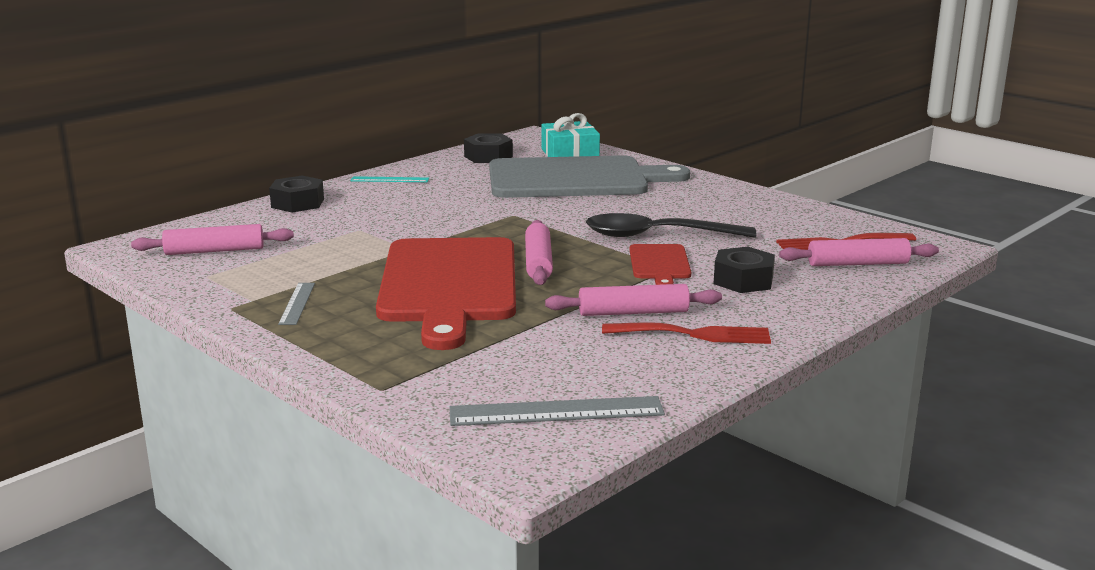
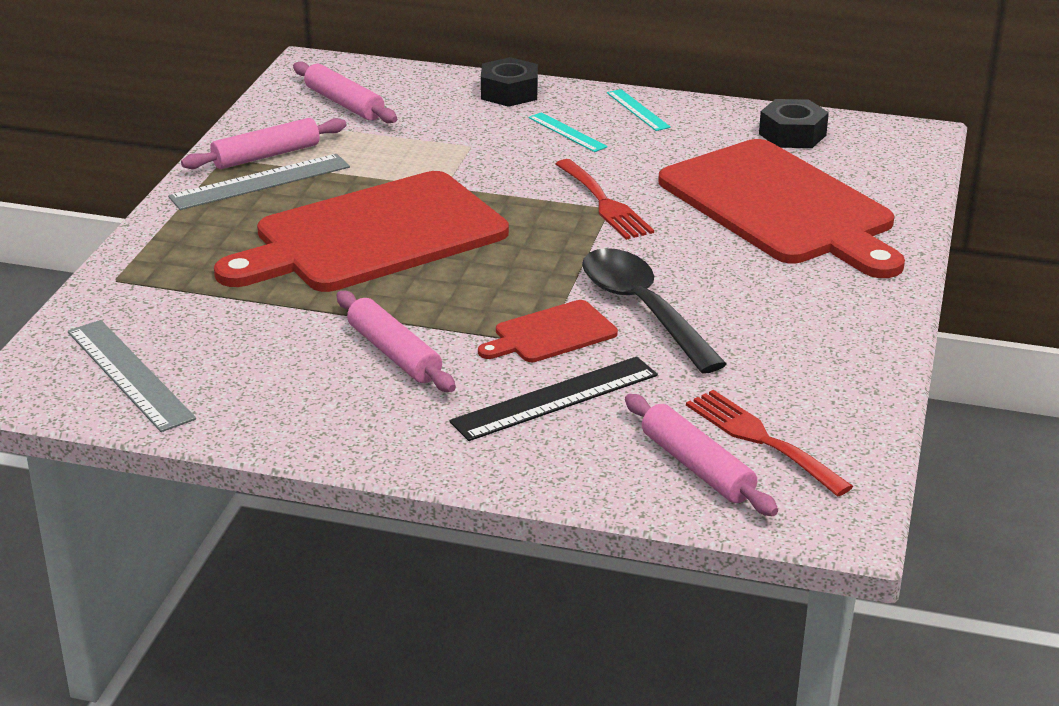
camera: 60 degrees right, 10 degrees up
(297, 303) = (260, 182): grey ruler -> grey ruler, size x1.72
(388, 202) = (567, 132): none -> turquoise ruler
(538, 262) = (481, 263): pink rolling pin -> pink rolling pin (266, 155)
(570, 154) = (873, 177): turquoise gift -> none
(575, 179) = (781, 207): grey cutting board -> red cutting board
(695, 334) = (367, 403): red fork -> red fork (604, 203)
(743, 280) = (555, 398): black nut -> black ruler

